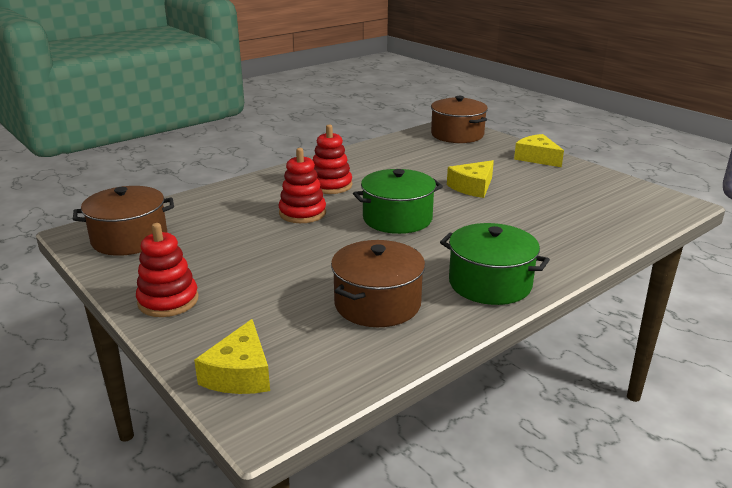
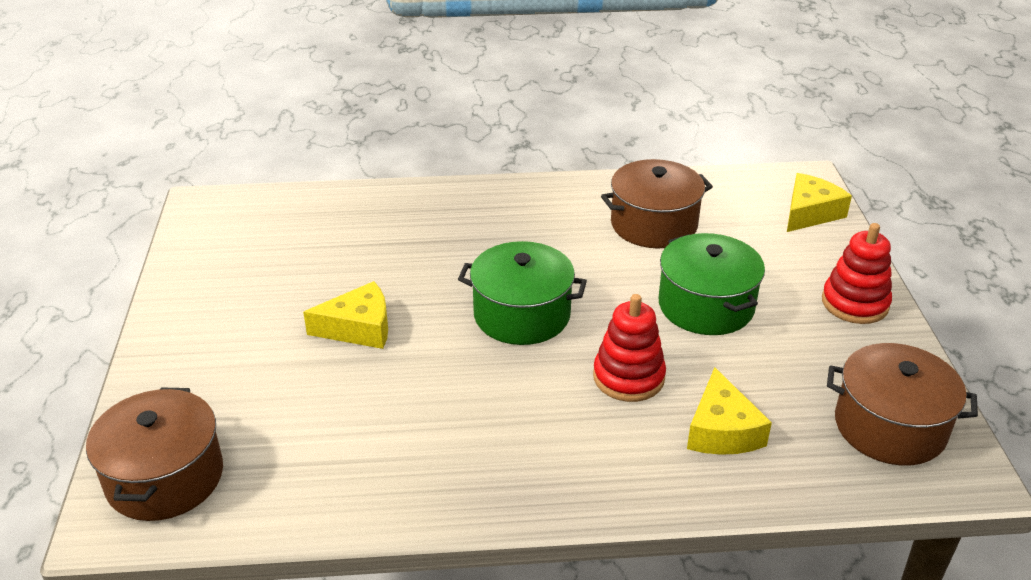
camera: 145 degrees left, 10 degrees up
(330, 185) = (539, 423): red stacking toy -> none
(490, 283) = (534, 204): green pot -> green pot (706, 306)
(537, 158) = (177, 347): yellow cheese -> yellow cheese (722, 430)

